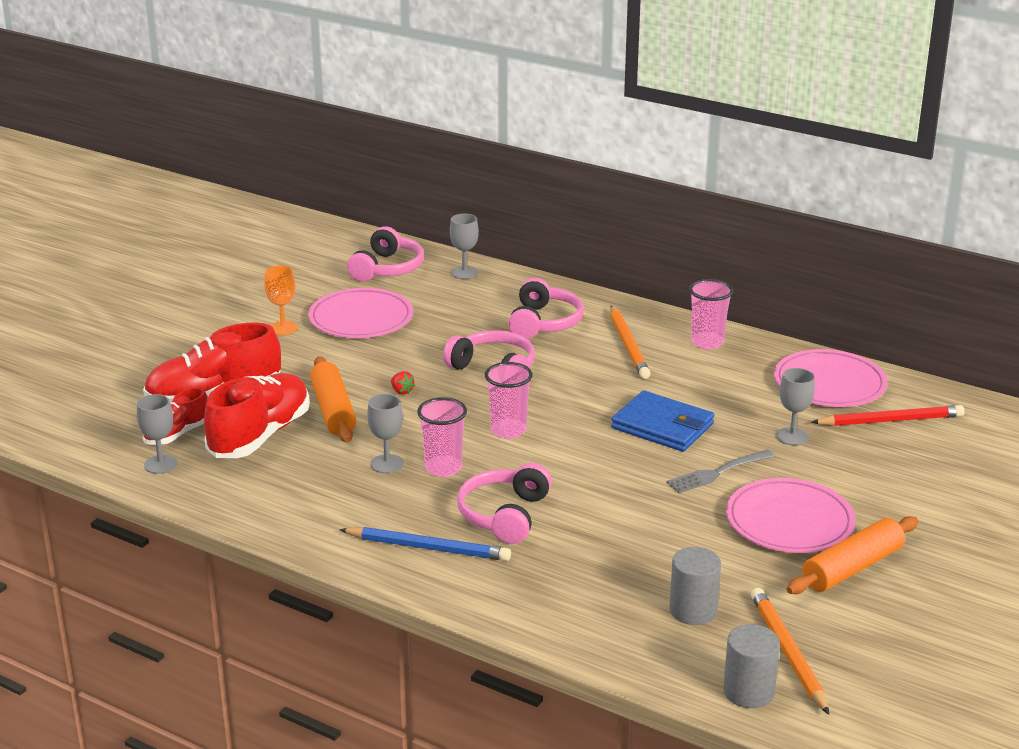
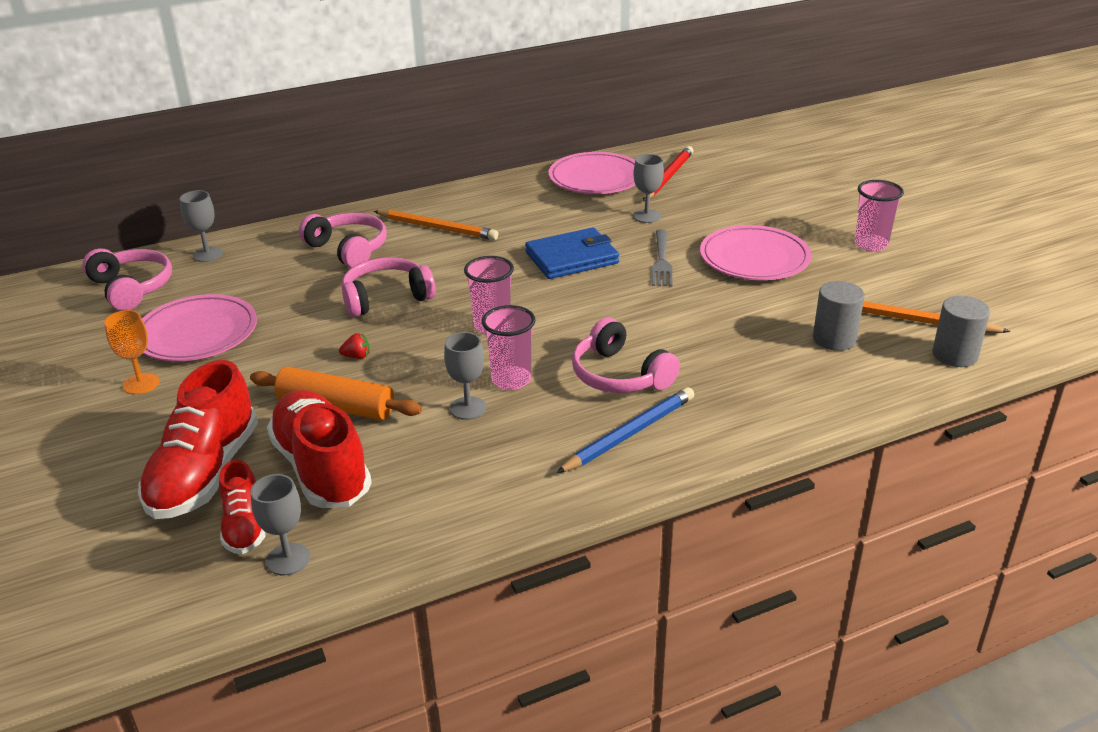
camera: 55 degrees left, 5 degrees up
(707, 342) = (479, 197): pink cup -> pink cup (871, 244)
(852, 567) = (833, 258): orange rolling pin -> none

